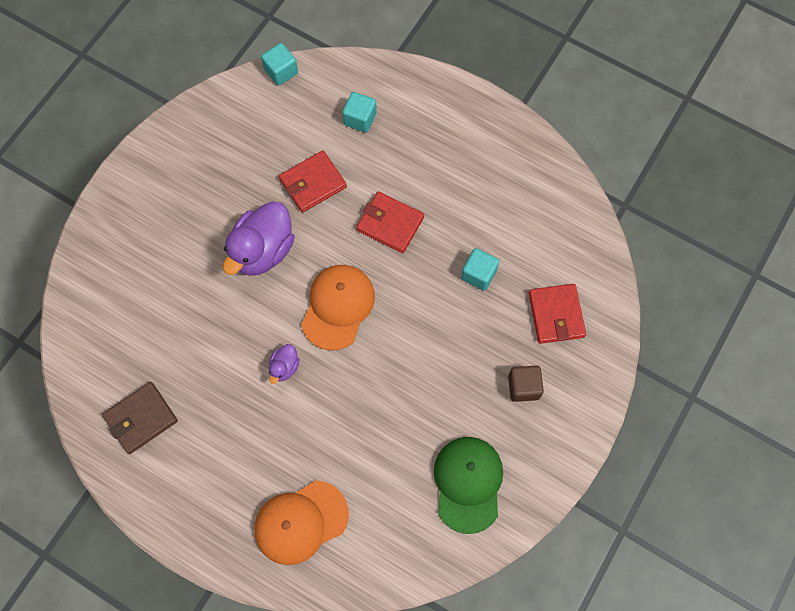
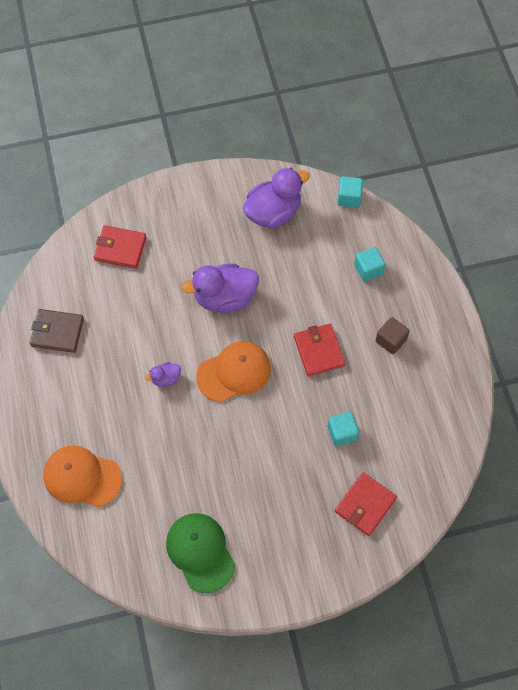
camera: 45 degrees right, 5 degrees down
(228, 140) = (273, 213): none -> purple duck
(313, 183) = (297, 284): red wallet -> red wallet (120, 248)
(468, 483) = (200, 552): green cap -> green cap turned 75 degrees counterclockwise
(523, 387) = (296, 528): brown cube -> brown cube (390, 340)

